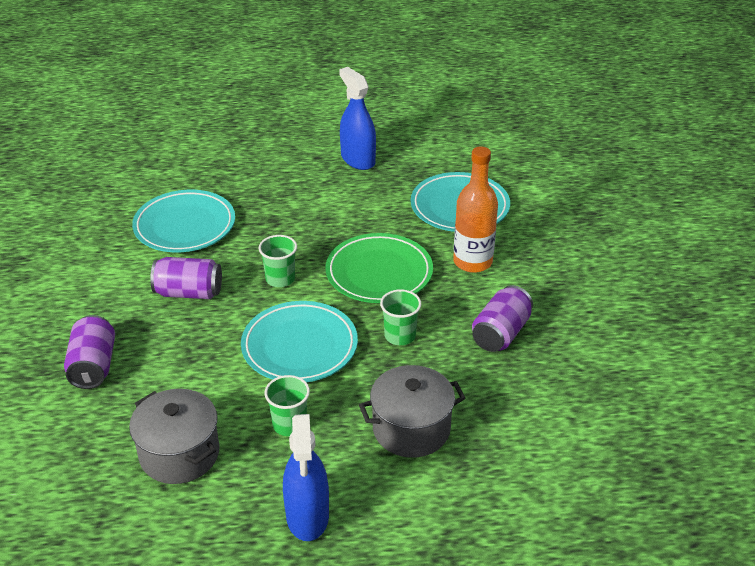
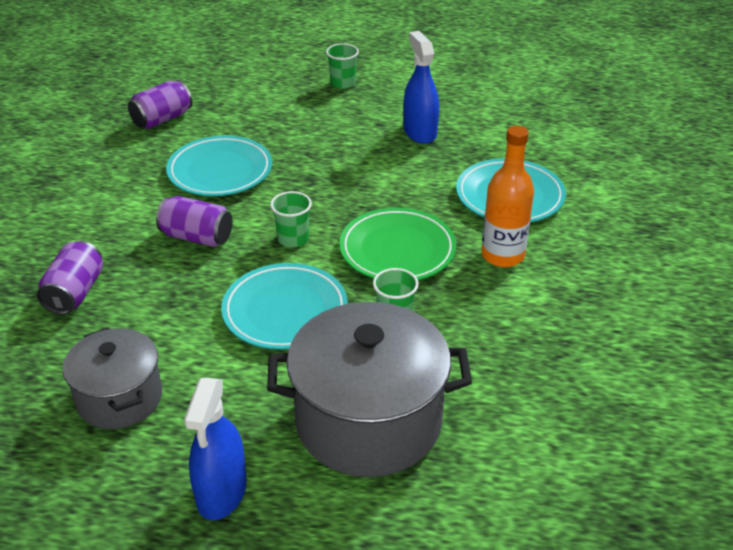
camera: 15 degrees right, 0 degrees up
(289, 424) = (242, 390): green cup -> green cup (343, 83)
(411, 429) = (368, 421): grey pot -> grey pot, size x1.67
(500, 333) = (505, 337): purple can -> purple can (162, 119)

